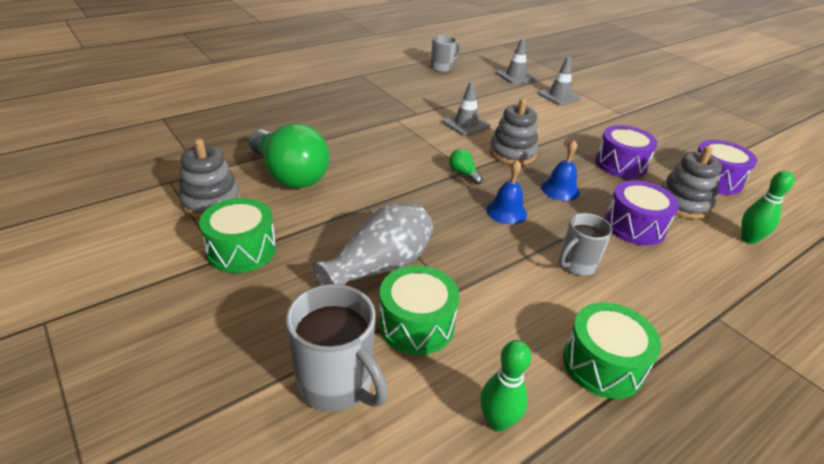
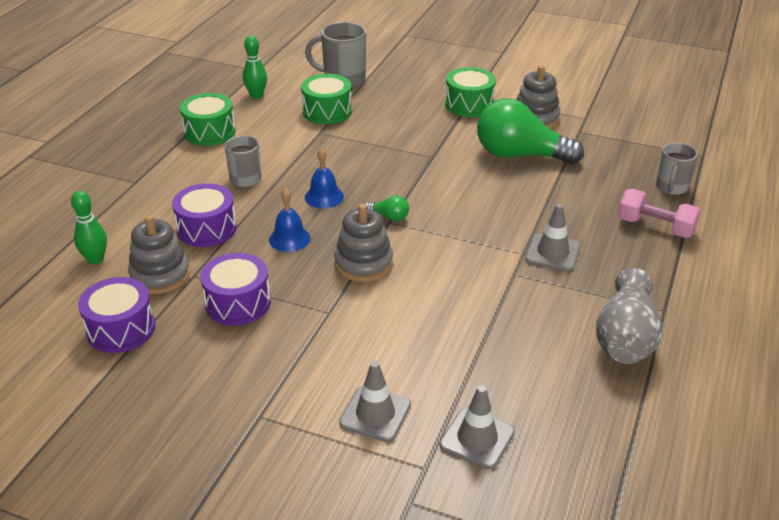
camera: 150 degrees right, 0 degrees up
(291, 100) = (655, 227): none -> pink dumbbell
(379, 266) = (378, 127): grey vase -> grey vase (625, 338)
(442, 68) = (598, 394): grey mug -> grey mug (671, 187)
(466, 124) = (446, 283): grey traffic cone -> grey traffic cone (552, 253)

